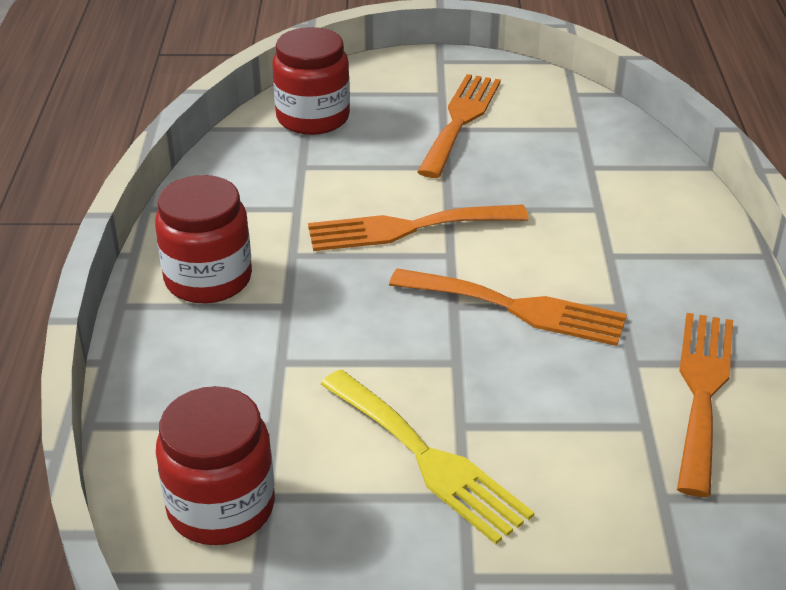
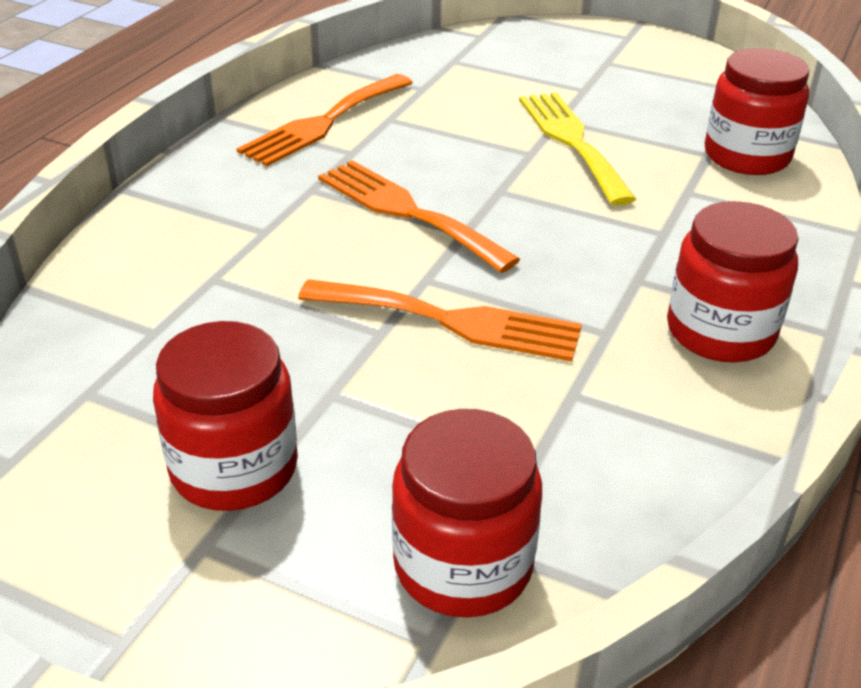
camera: 155 degrees left, 0 degrees up
(460, 120) = (234, 468): orange fork -> red jar

